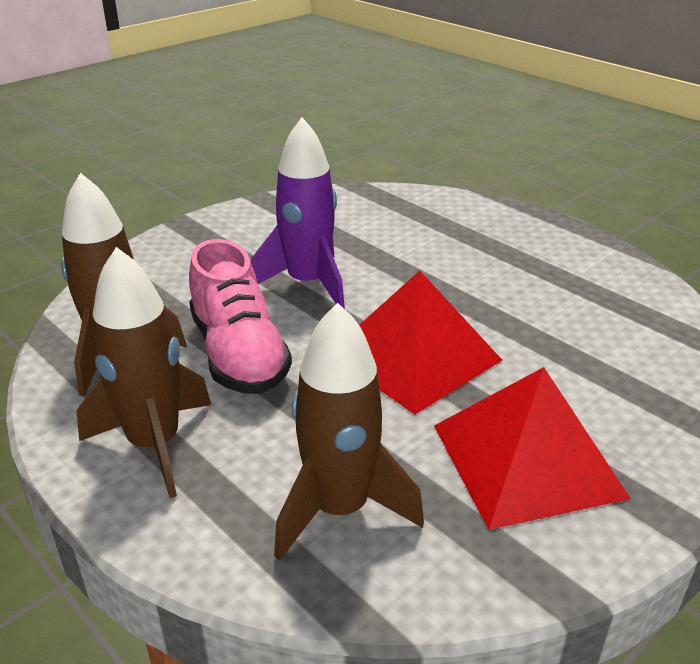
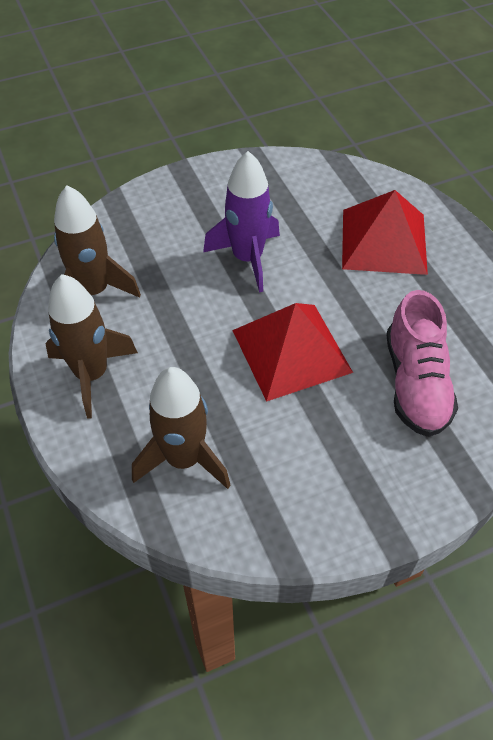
camera: 20 degrees right, 20 degrees up
(239, 354) = (172, 313): pink shoe -> pink shoe (415, 383)
(527, 460) = (321, 461): red pyramid -> red pyramid (383, 241)

